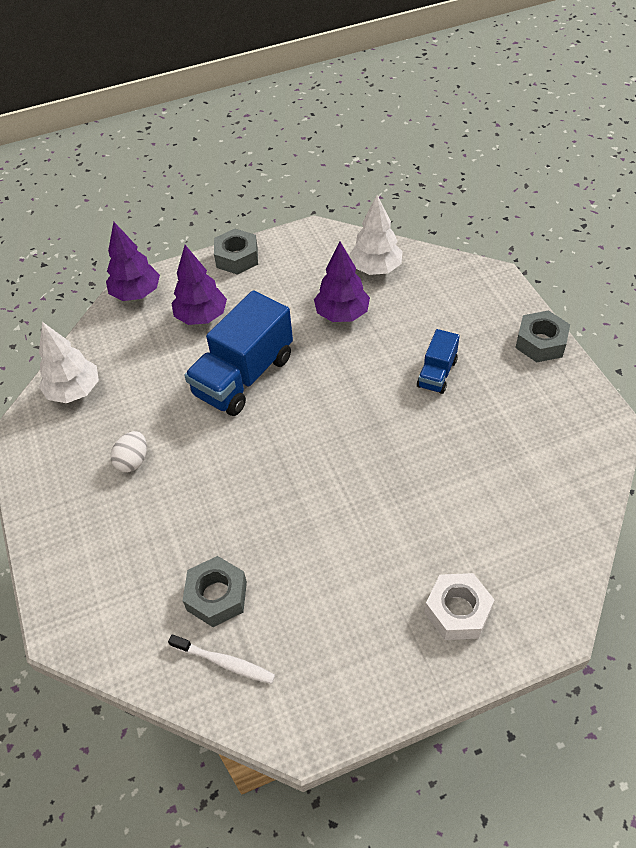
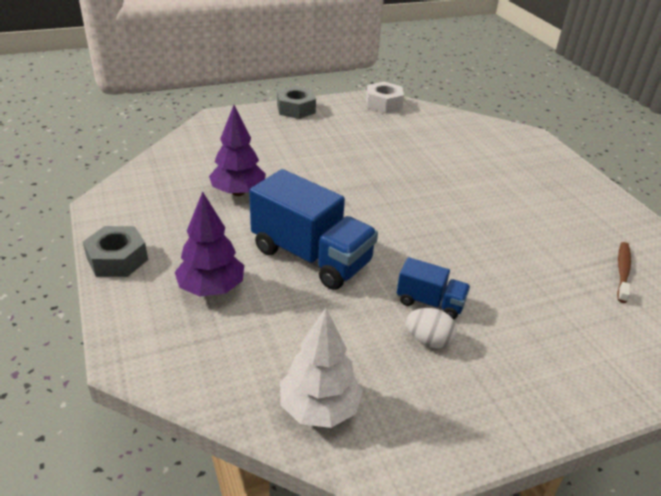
camera: 95 degrees left, 15 degrees down
(136, 293) = (145, 352): purple tree -> none
(217, 596) = (566, 276): grey nut -> none
(225, 662) = (622, 271): white toothbrush -> brown toothbrush
(375, 269) = (181, 170): white tree -> none
(437, 373) = (321, 152): blue truck -> blue truck (430, 302)
(457, 611) = (534, 165): white nut -> white nut (383, 103)

